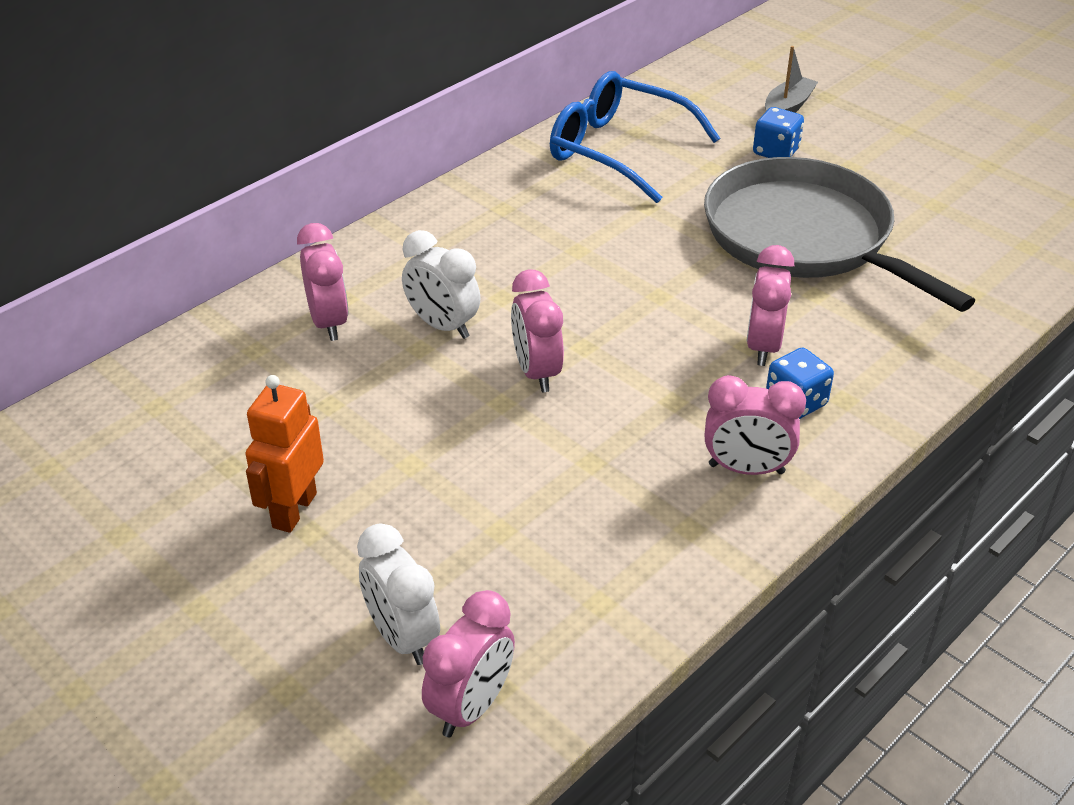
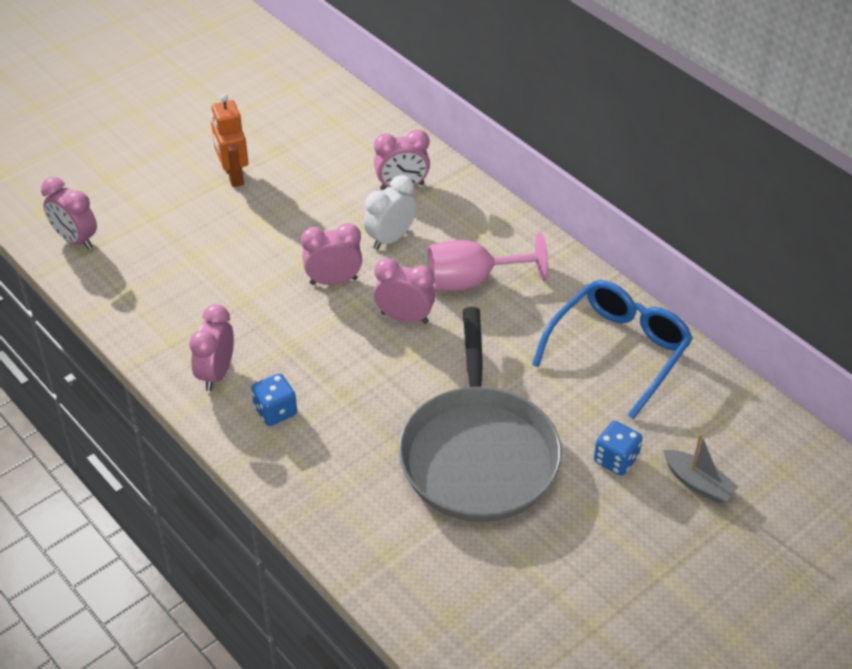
camera: 95 degrees right, 5 degrees up
(294, 510) = (233, 176): orange robot -> orange robot turned 135 degrees counterclockwise
(402, 637) = (129, 216): white clock -> none
(519, 252) = (472, 281): none -> pink goblet
(763, 346) = (340, 403): pink clock -> pink clock (405, 318)
(804, 237) = (478, 455): grey pan -> grey pan turned 120 degrees clockwise

